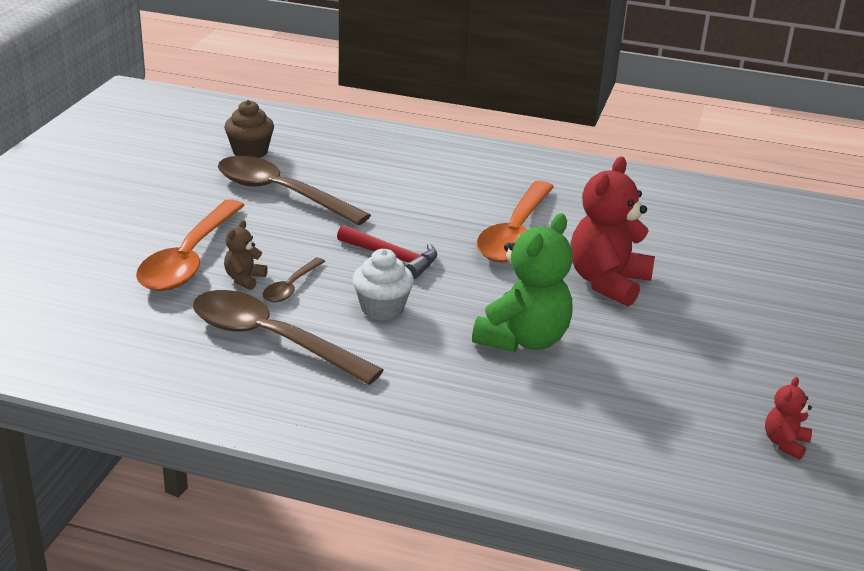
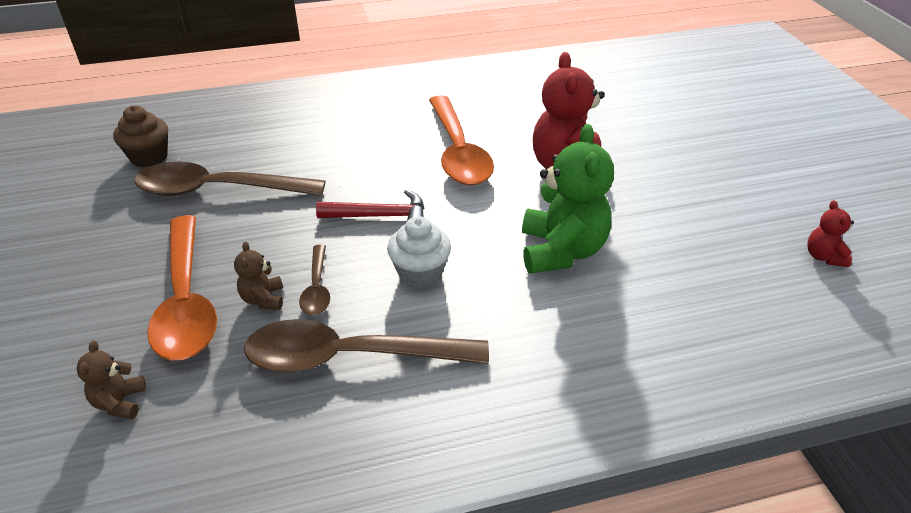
camera: 30 degrees left, 10 degrees up
(94, 301) = (120, 402): none -> brown teddy bear

